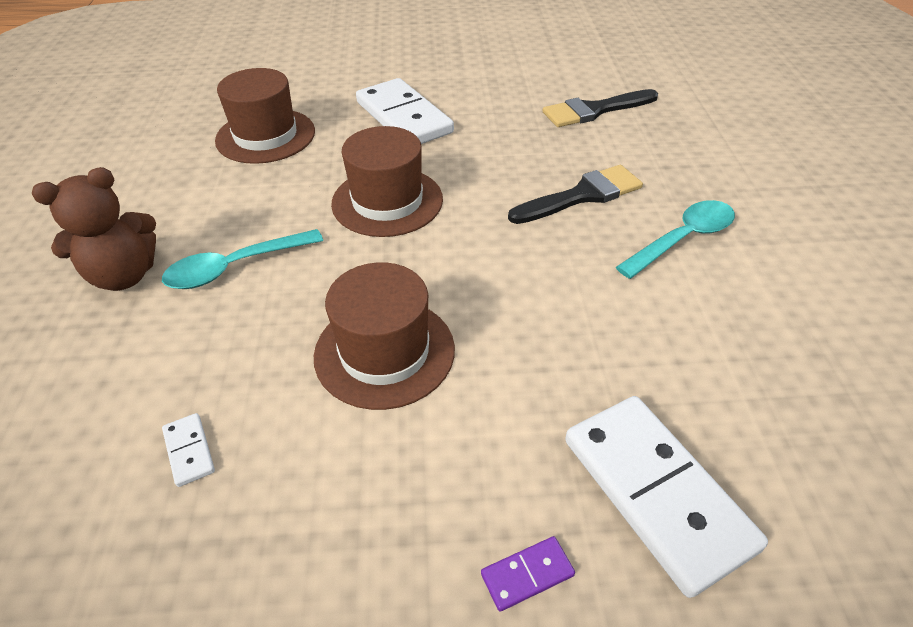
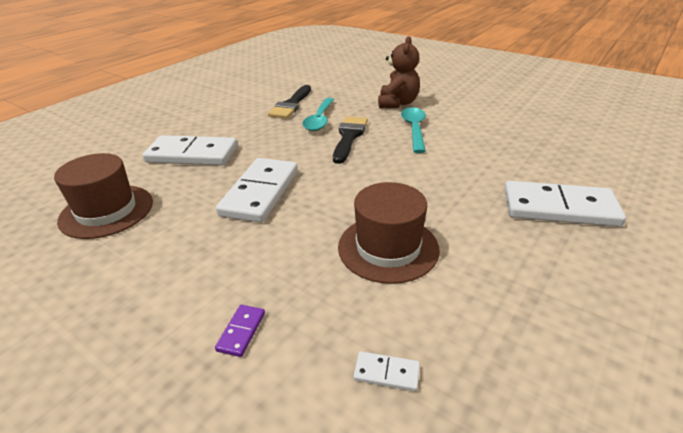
camera: 50 degrees left, 10 degrees down
(124, 275) = (148, 347): brown teddy bear -> brown teddy bear (397, 103)
(235, 267) = (228, 280): turquoise spoon -> turquoise spoon (320, 120)
(387, 201) = (260, 192): brown hat -> white domino
(527, 574) = (582, 266): purple domino -> purple domino (241, 331)

